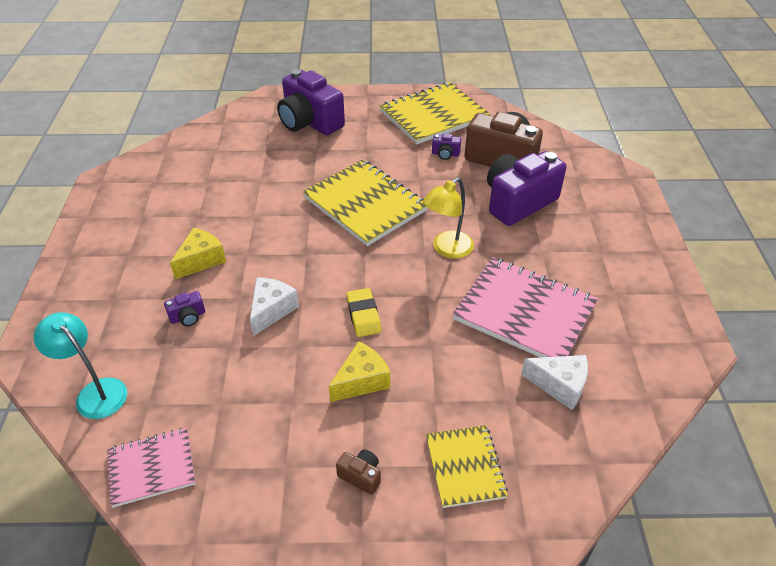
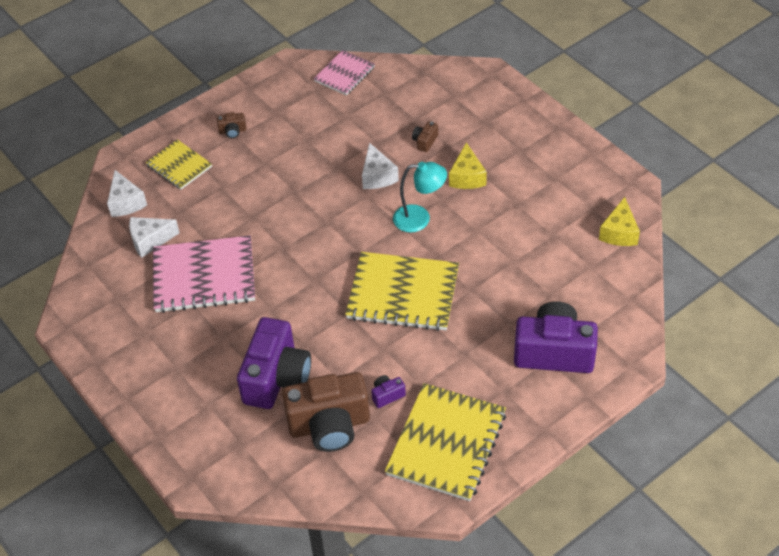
camera: 145 degrees right, 5 degrees up
(95, 392) = (421, 81): turquoise lamp -> turquoise lamp (419, 219)
(188, 317) = (425, 142): purple camera -> brown camera
(361, 381) = (276, 172): yellow cheese -> yellow cheese (619, 232)
(363, 315) = (314, 209): yellow eraser -> none
(447, 249) = (299, 293): yellow lamp -> none
(563, 456) = (126, 202): none -> white cheese

